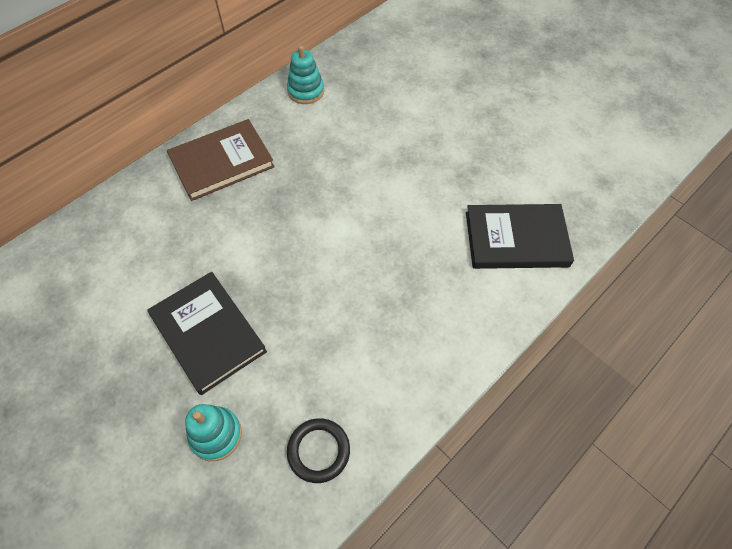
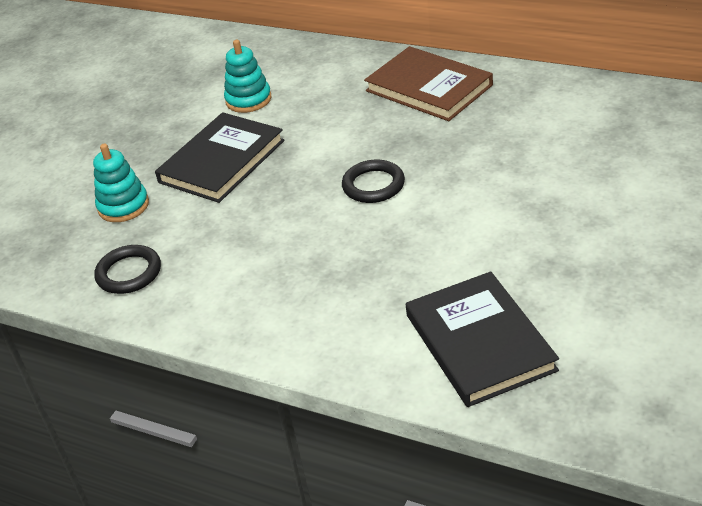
camera: 75 degrees right, 20 degrees down
(306, 91) = (582, 99): turquoise stacking toy -> turquoise stacking toy (248, 100)
(318, 238) = (373, 185): none -> black ring

